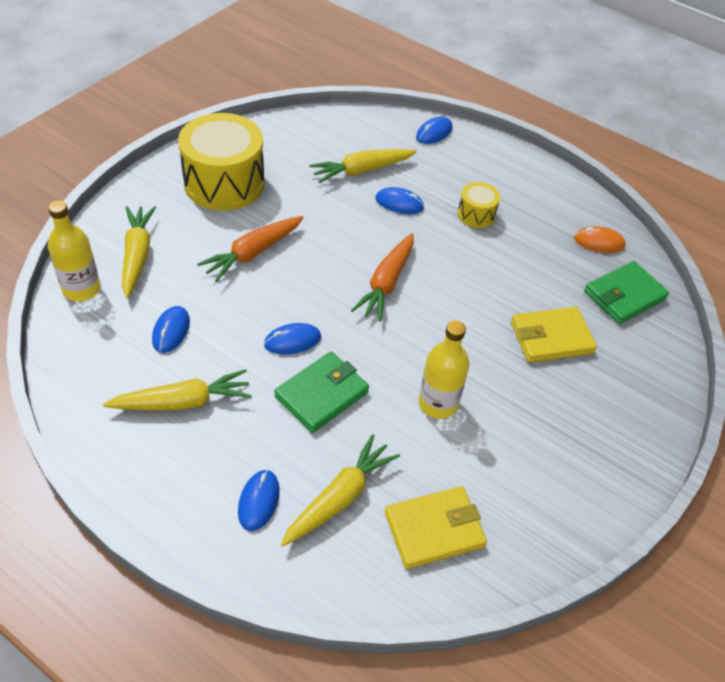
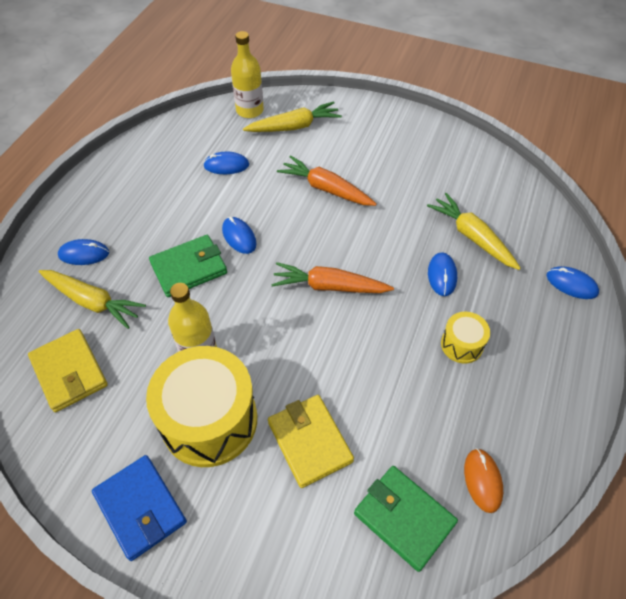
camera: 80 degrees right, 5 degrees up
(183, 402) = (163, 190): yellow carrot -> none
(224, 183) = (399, 150): yellow drum -> yellow drum (209, 420)
(321, 394) = (189, 268): green wallet -> green wallet turned 60 degrees counterclockwise
(599, 477) = (140, 508): none -> blue wallet

